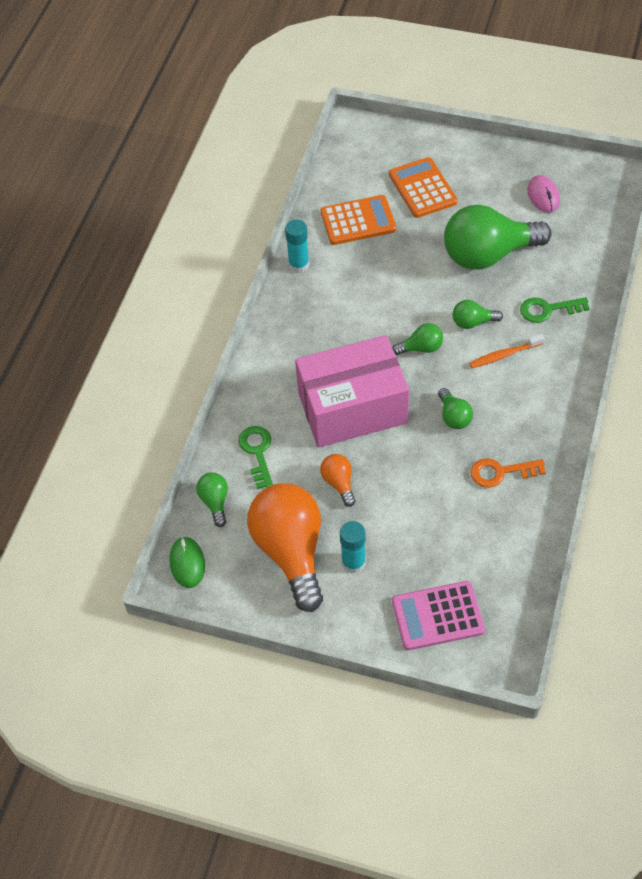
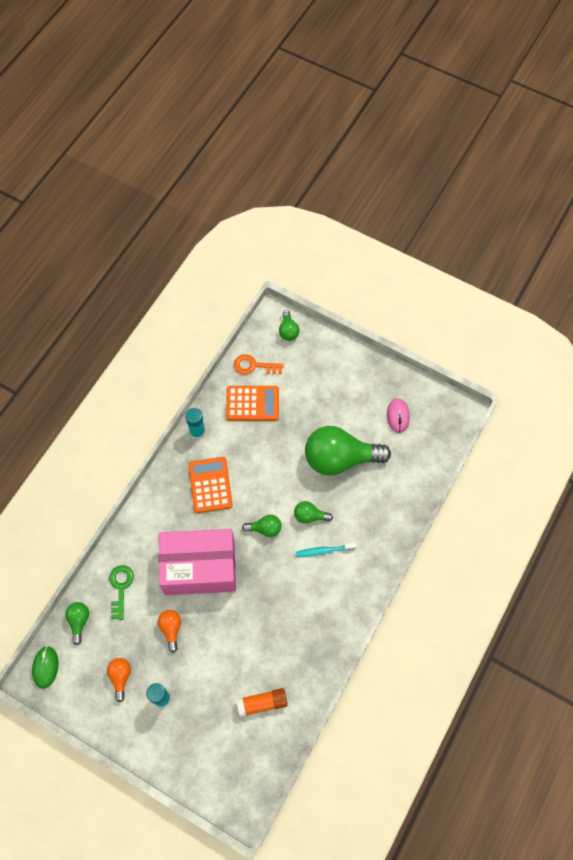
camera: 10 degrees right, 10 degrees up
(291, 551) = (120, 677): orange light bulb -> orange light bulb, size x0.44
(422, 188) = (309, 386): orange calculator -> orange calculator (210, 485)
(437, 616) = (207, 759): pink calculator -> none
(453, 416) = (270, 594): green light bulb -> green light bulb (288, 331)
(486, 537) = (262, 703): none -> orange glue stick
(501, 472) = (290, 651): orange key -> orange key (254, 366)
(504, 355) = (323, 551): orange toothbrush -> turquoise toothbrush
(548, 309) = (369, 519): green key -> none

